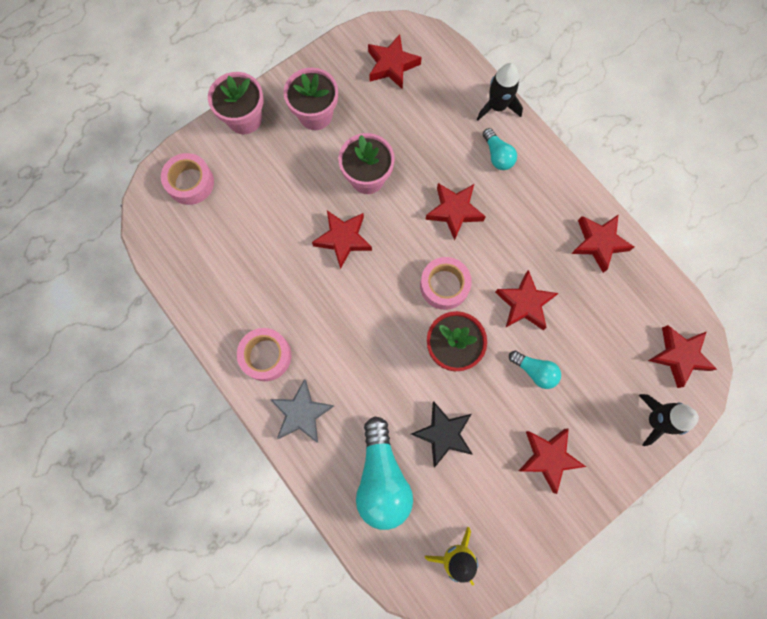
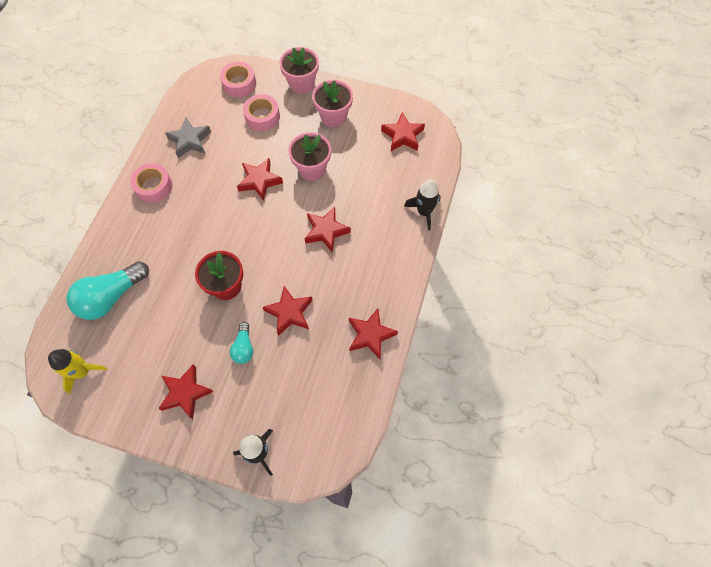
camera: 55 degrees right, 10 degrees down
(302, 413) = (128, 227): grey star -> grey star (190, 141)
(443, 434) = (163, 316): black star -> none
(444, 286) = (268, 256): pink tape -> pink tape (262, 117)
(497, 155) = (387, 233): turquoise light bulb -> none
(679, 356) = (321, 442): red star -> none

